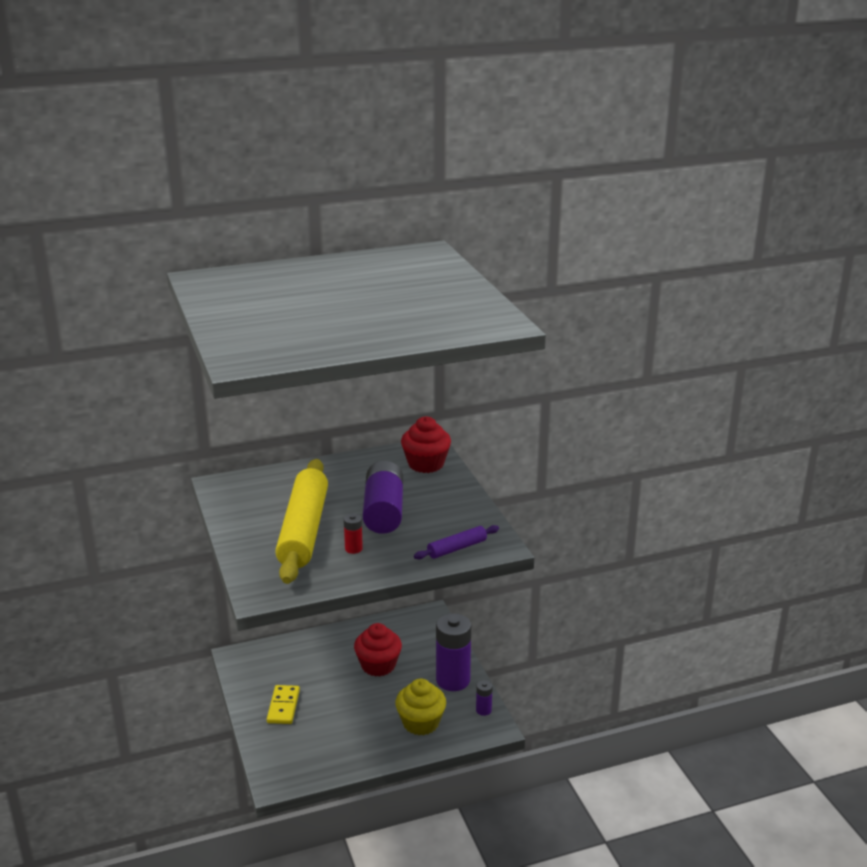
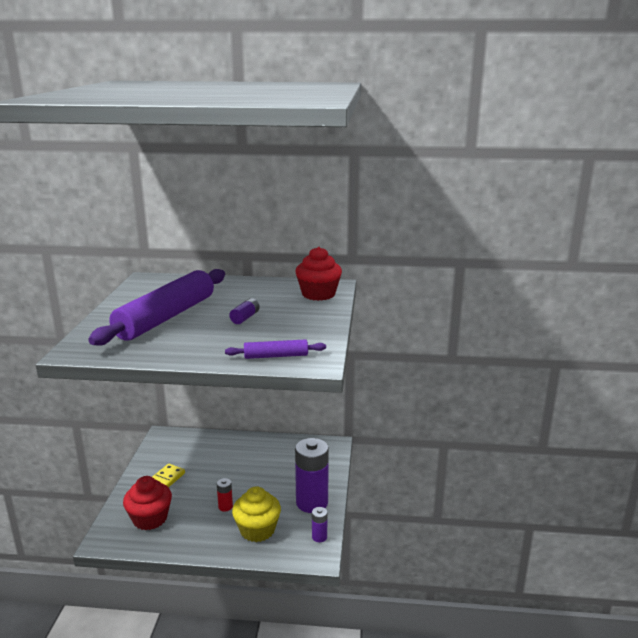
camera: 25 degrees right, 5 degrees down
(304, 530) = (166, 317): yellow rolling pin -> purple rolling pin
(353, 549) = (188, 337): red battery -> red battery (225, 507)
(378, 665) = (260, 472): red cupcake -> red cupcake (150, 518)
(383, 511) = (245, 318): purple battery -> purple battery, size x0.44

